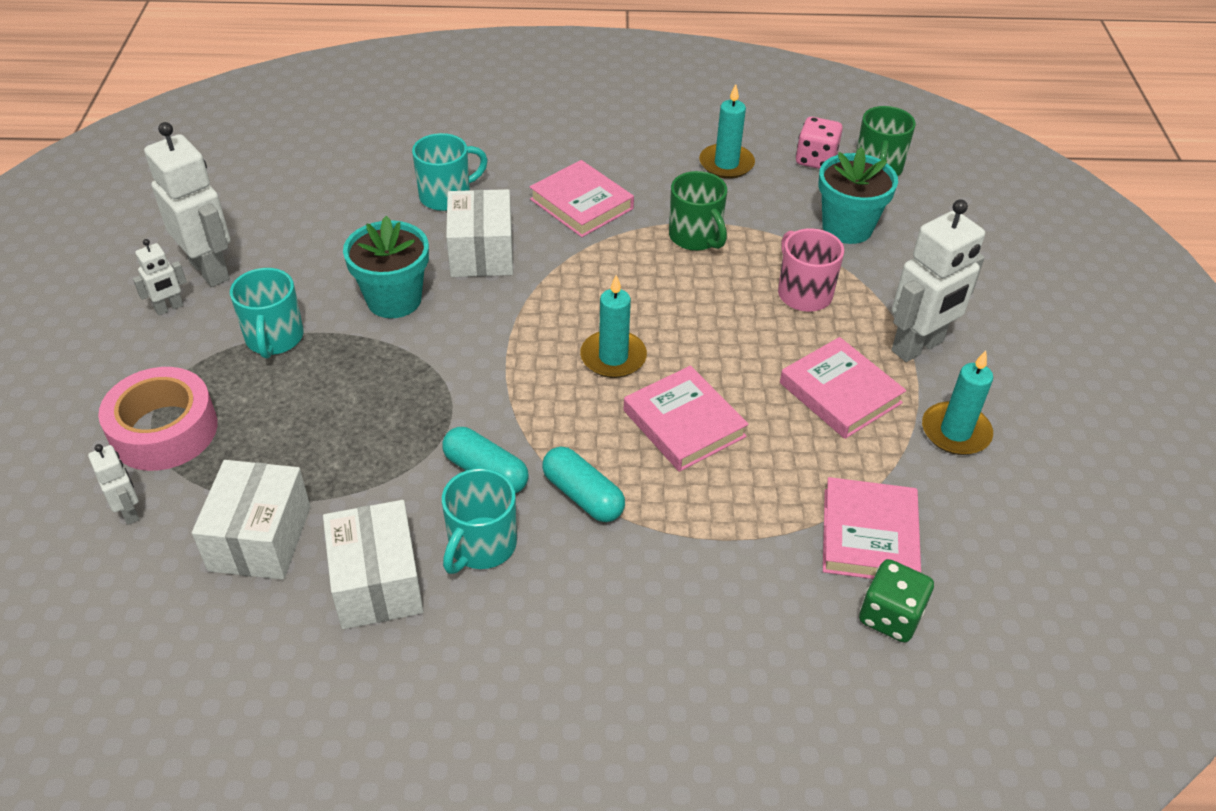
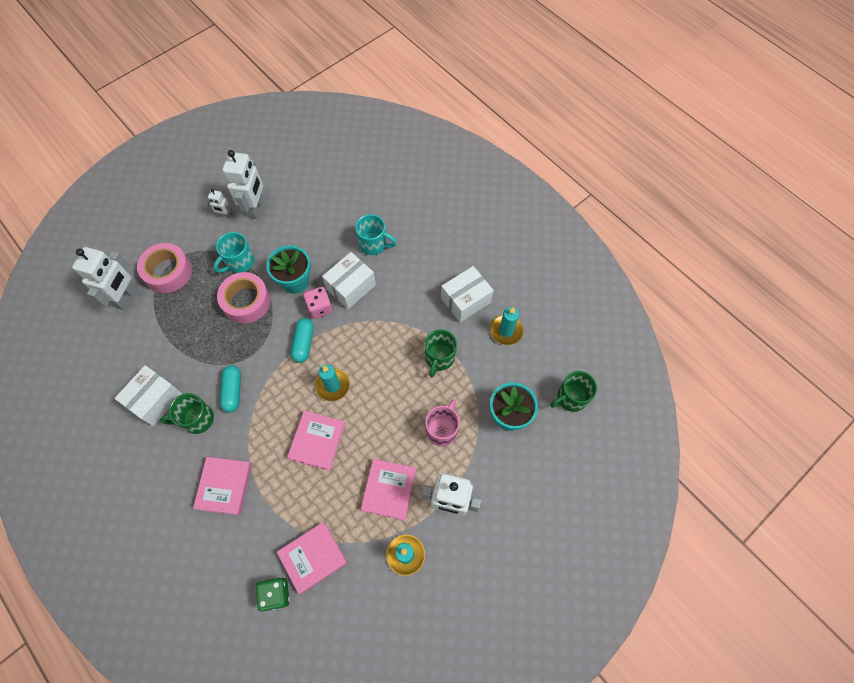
camera: 50 degrees right, 20 degrees up
(129, 512) = (126, 297): white robot -> white robot, size x2.03
(260, 538) = (146, 346): white box -> white box (465, 300)
(353, 369) = (246, 301): none -> pink tape
(481, 546) = (197, 419): turquoise mug -> green mug
(581, 204) = (418, 297): pink book -> pink book (224, 486)
(583, 495) = (248, 434): turquoise capsule -> turquoise capsule (303, 343)
(815, 160) = (549, 366): pink dice -> pink dice (320, 307)

